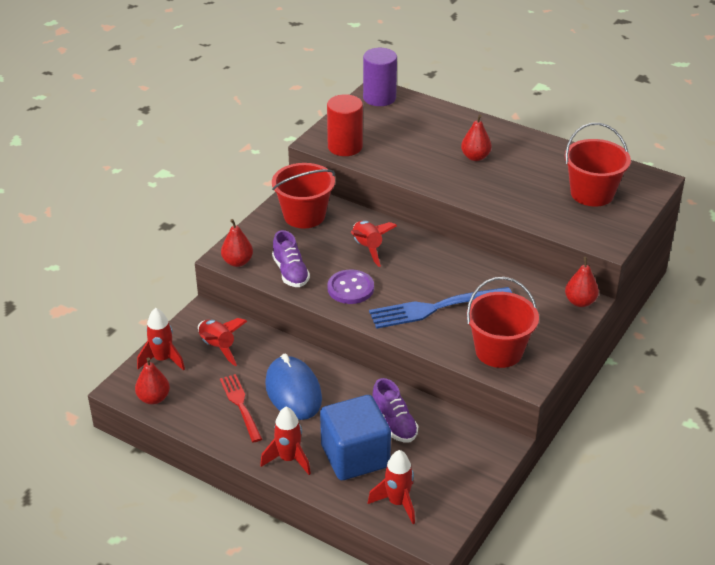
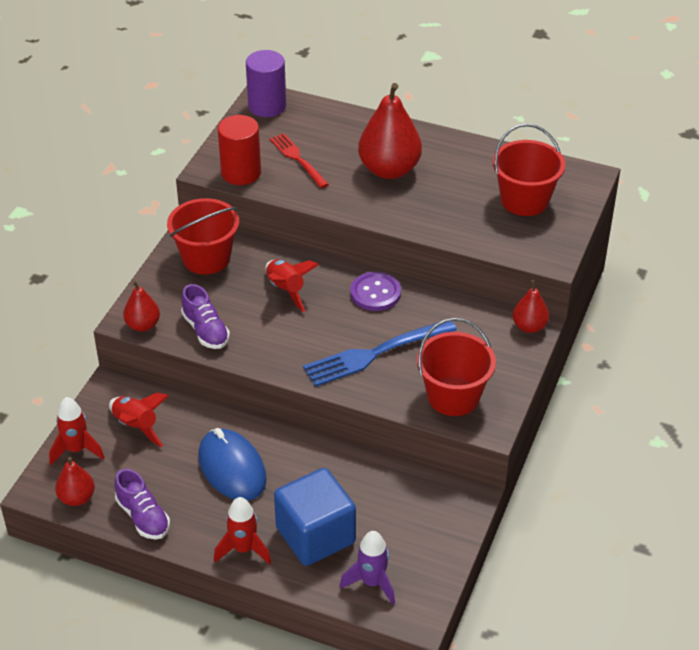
camera: 10 degrees left, 5 degrees up
(240, 405) = (176, 492): red fork -> red fork (297, 159)
(350, 288) = (277, 342): purple button -> purple button (375, 293)
(394, 423) = (350, 491): purple shoe -> purple shoe (143, 517)
(397, 503) = (372, 583): red rocket -> purple rocket
(475, 157) = (389, 170): red pear -> red pear, size x1.86

